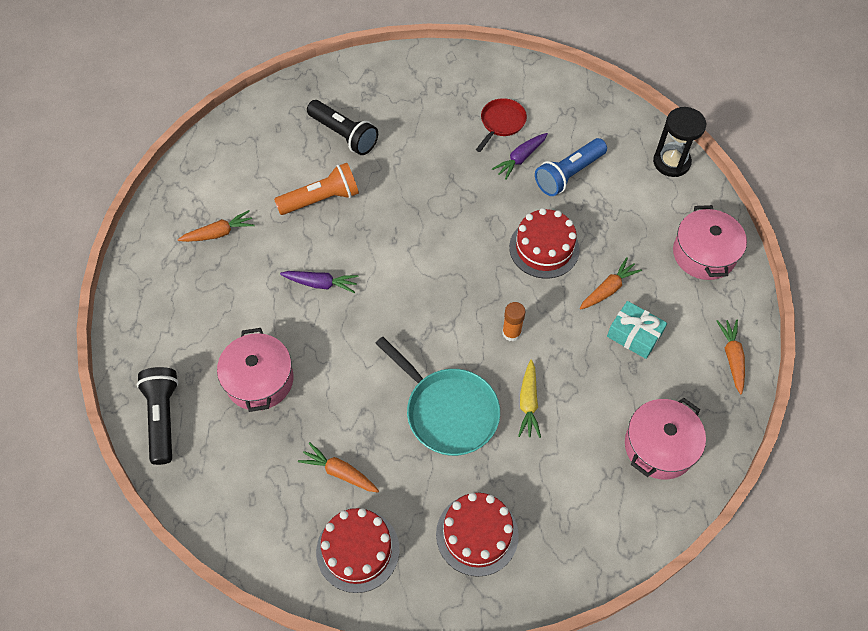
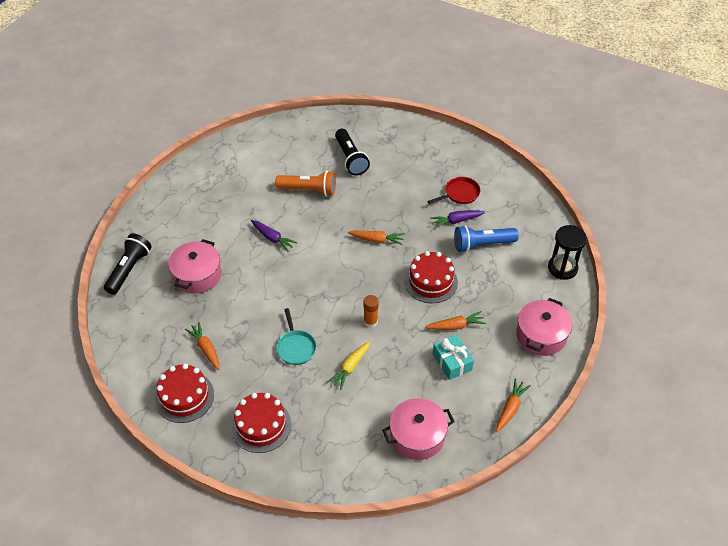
camera: 30 degrees right, 10 degrees down
(218, 233) = (233, 183): orange carrot -> orange carrot (376, 240)
(448, 411) = (296, 347): turquoise pan -> turquoise pan, size x0.59

